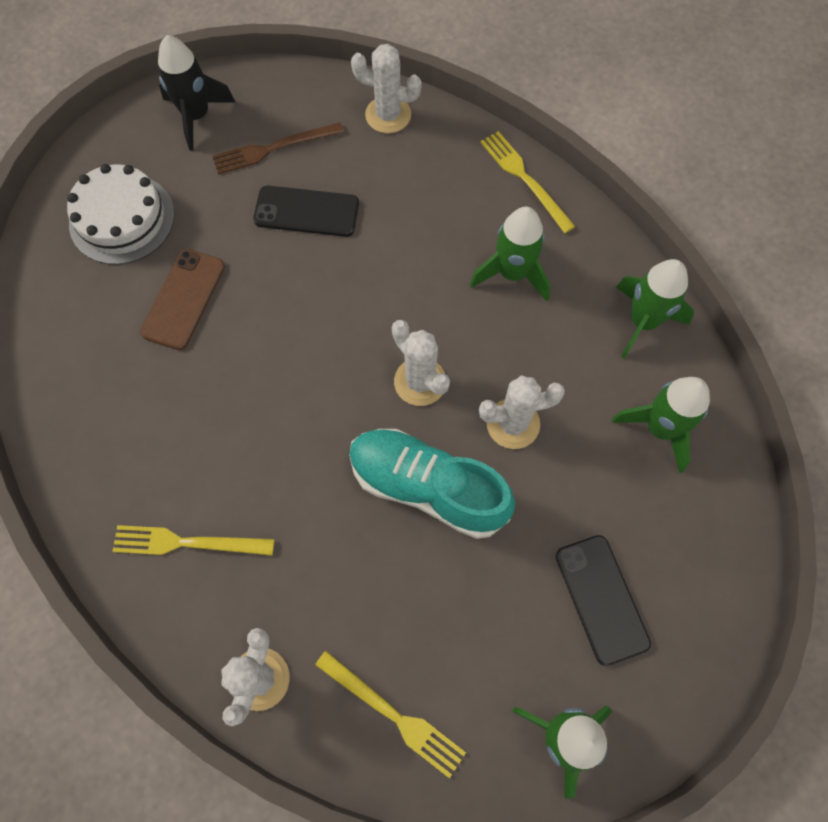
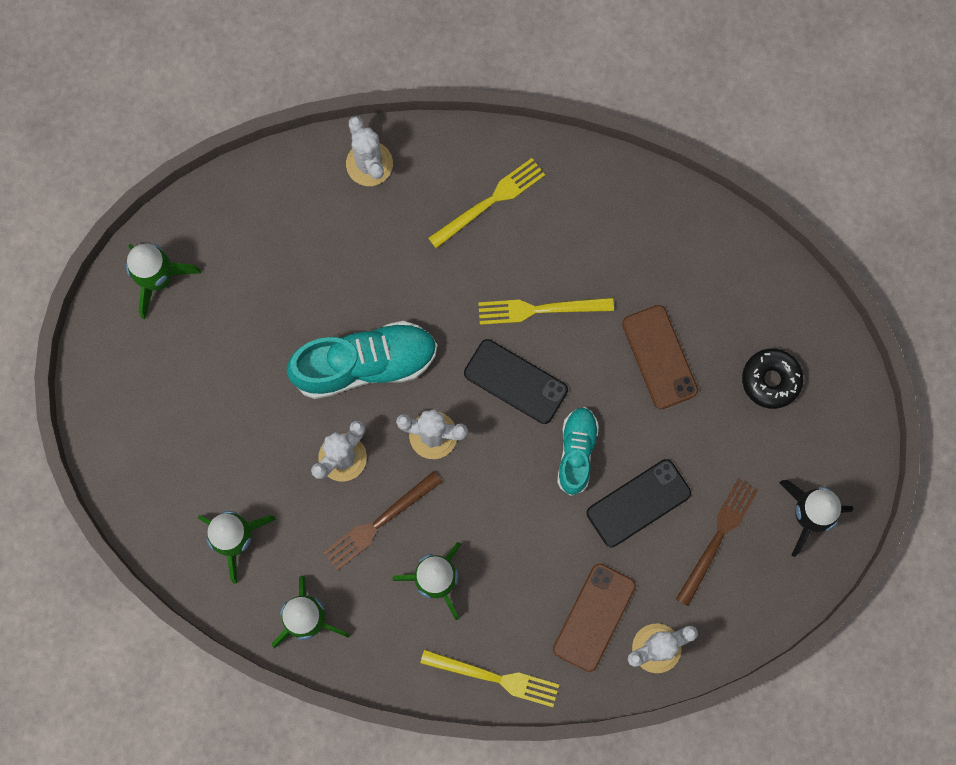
camera: 140 degrees right, 10 degrees up
(122, 219) = (771, 380): white cake -> black donut
(317, 281) = (576, 452): none -> turquoise shoe
(393, 715) = (270, 210): yellow fork -> yellow fork (540, 309)
(414, 164) = (594, 617): none -> brown phone
(523, 349) = (379, 522): none -> brown fork
(601, 599) = (193, 383): black phone -> black phone (515, 381)

